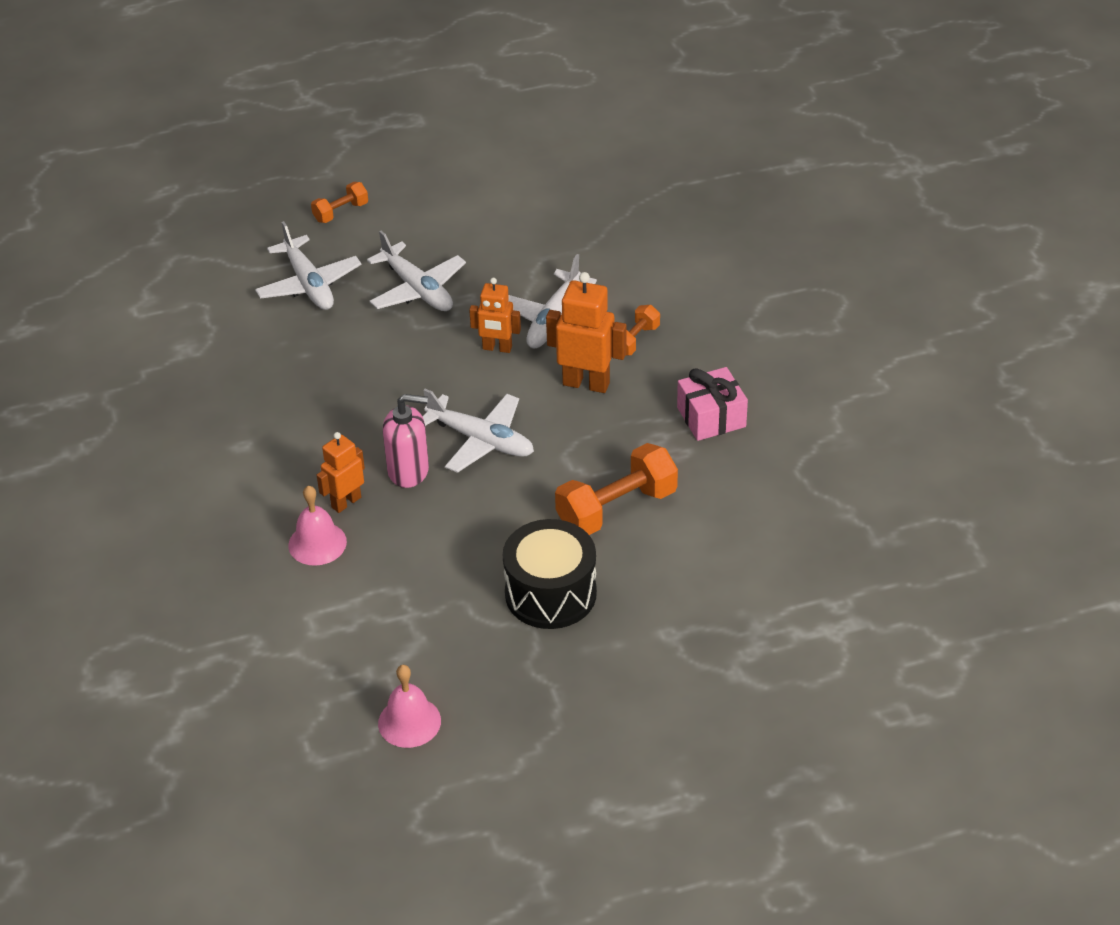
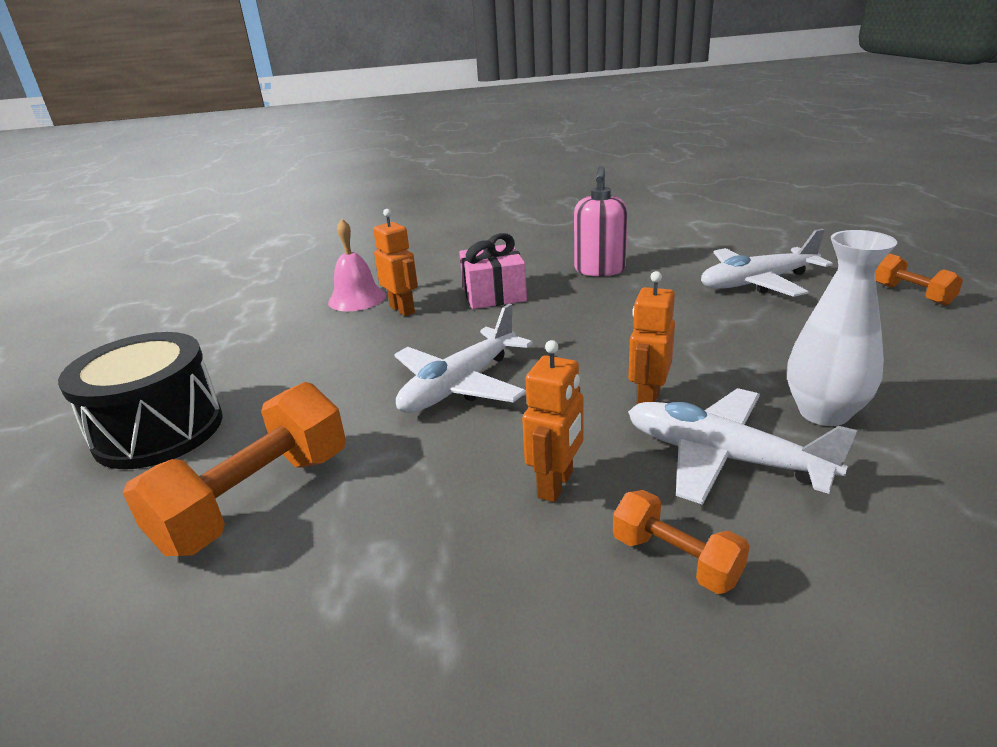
camera: 100 degrees right, 15 degrees down
(409, 471) = (430, 340): pink soap dispenser -> pink soap dispenser (599, 270)
(409, 722) = (95, 343): pink bell -> none
(417, 289) = (769, 343): white plane -> none
(506, 278) = (823, 412): none -> white vase
(586, 383) = (556, 485): orange robot -> orange robot, size x0.64
(616, 508) = (256, 500): orange dumbbell -> orange dumbbell turned 60 degrees clockwise
(711, 417) = (413, 667): pink gift -> pink gift (494, 294)

